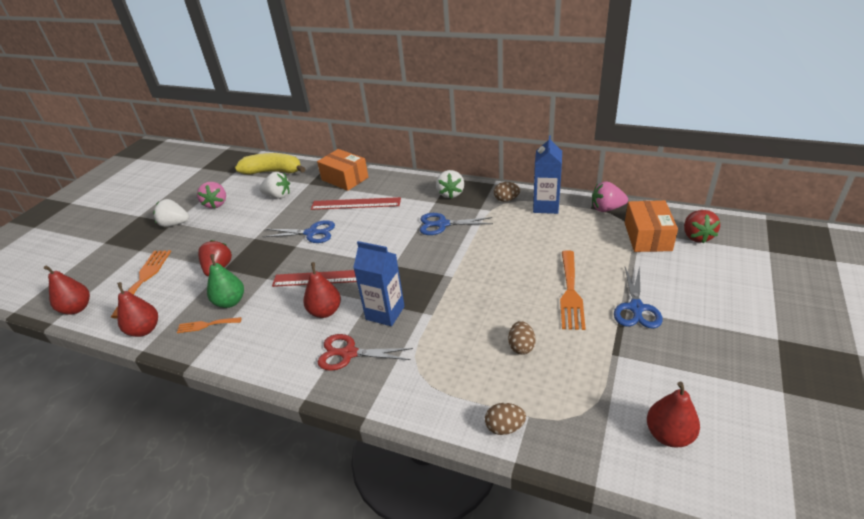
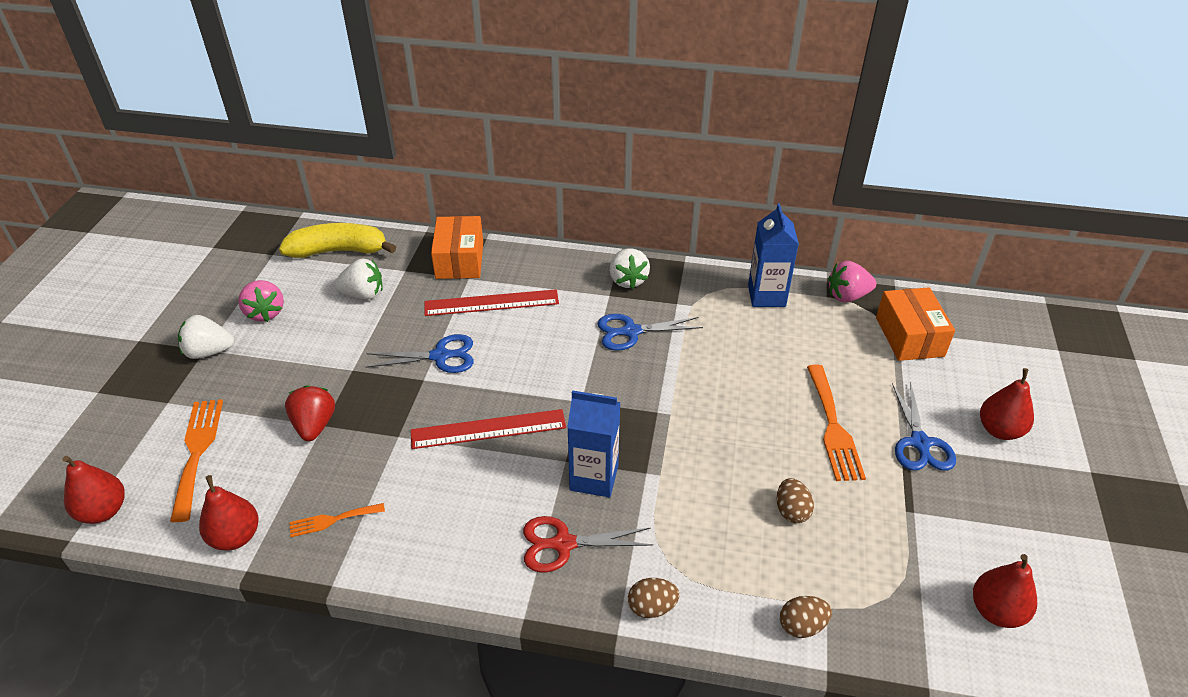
camera: 15 degrees left, 5 degrees up
(230, 302) = (356, 479): green pear -> none
(325, 311) = (507, 483): red pear -> red pear (999, 430)
(345, 179) = (459, 260): orange box -> orange box turned 60 degrees clockwise
(506, 200) = (709, 287): brown egg -> brown egg (652, 607)
(696, 236) = (969, 333): red strawberry -> none

